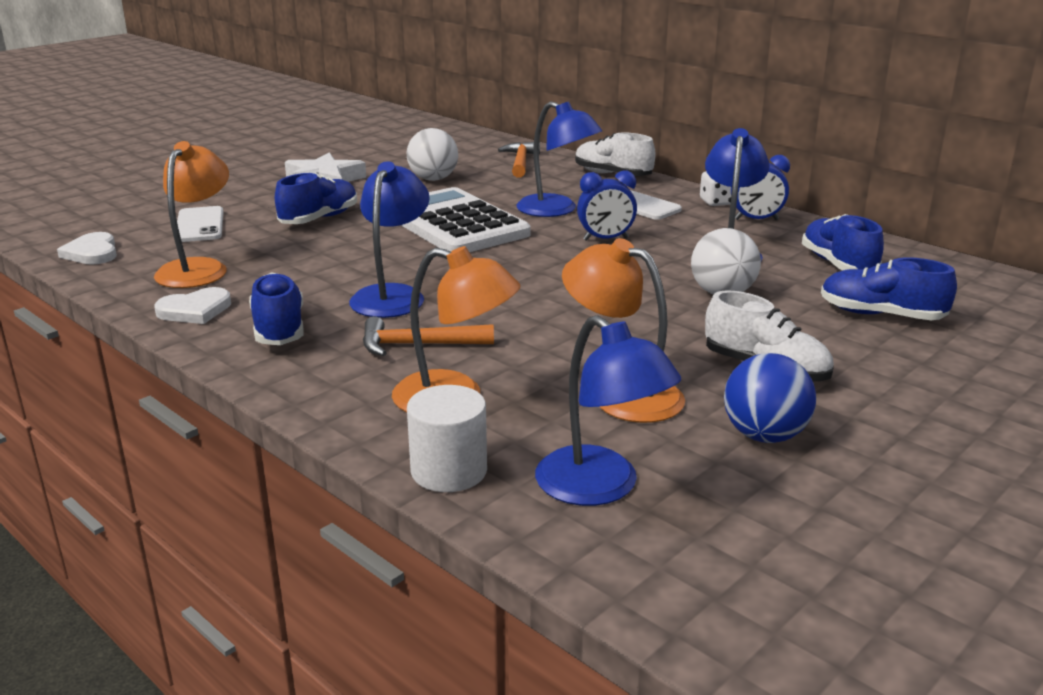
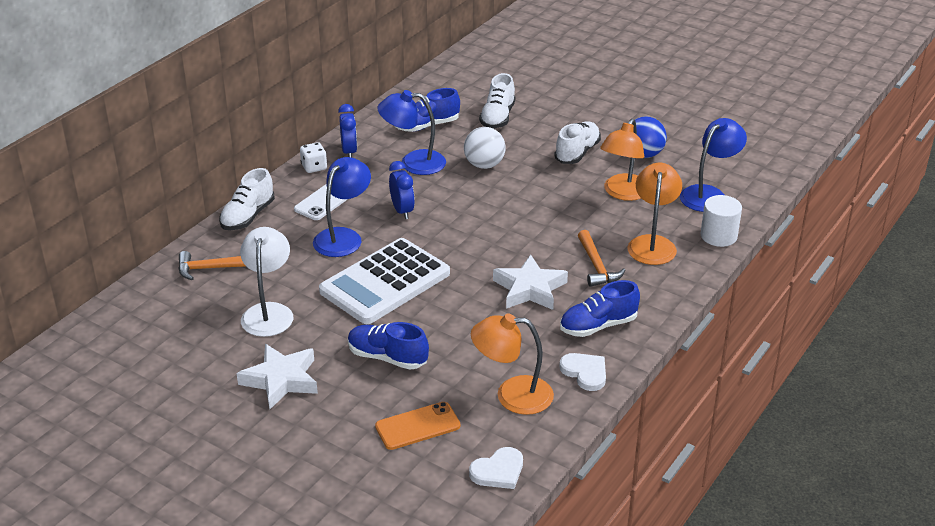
camera: 100 degrees left, 10 degrees up
(200, 225) = (417, 426): white phone -> orange phone
(392, 295) = (529, 289): blue lamp -> white star
(433, 179) = (269, 312): white ball -> white lamp
(881, 315) = (497, 117): blue shoe -> white shoe

